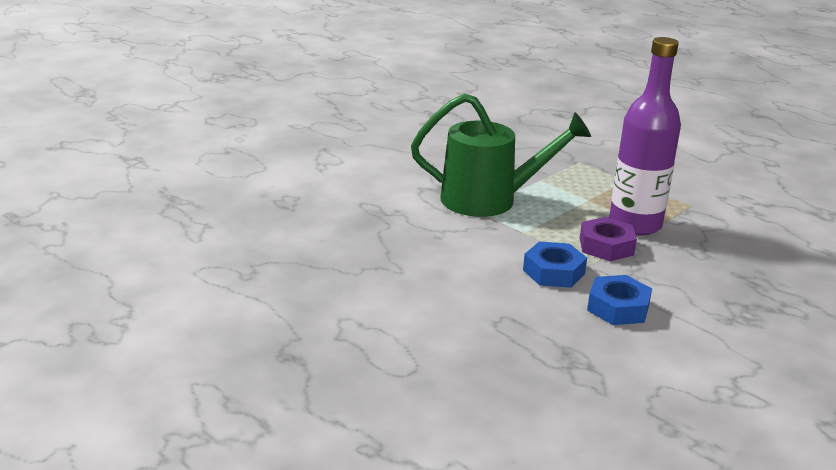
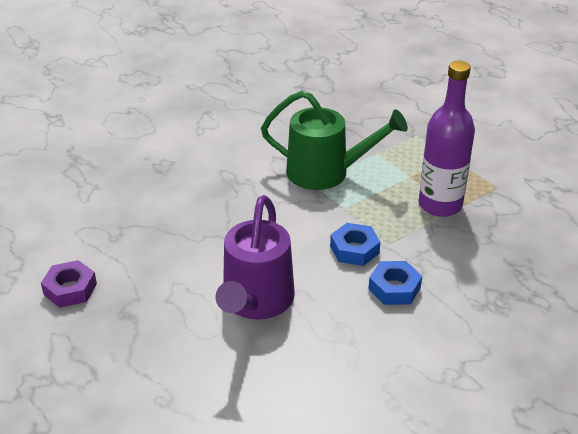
camera: 10 degrees right, 10 degrees up
(453, 332) = (255, 302): none -> purple watering can
(606, 246) = (407, 226): purple nut -> purple nut (70, 289)

